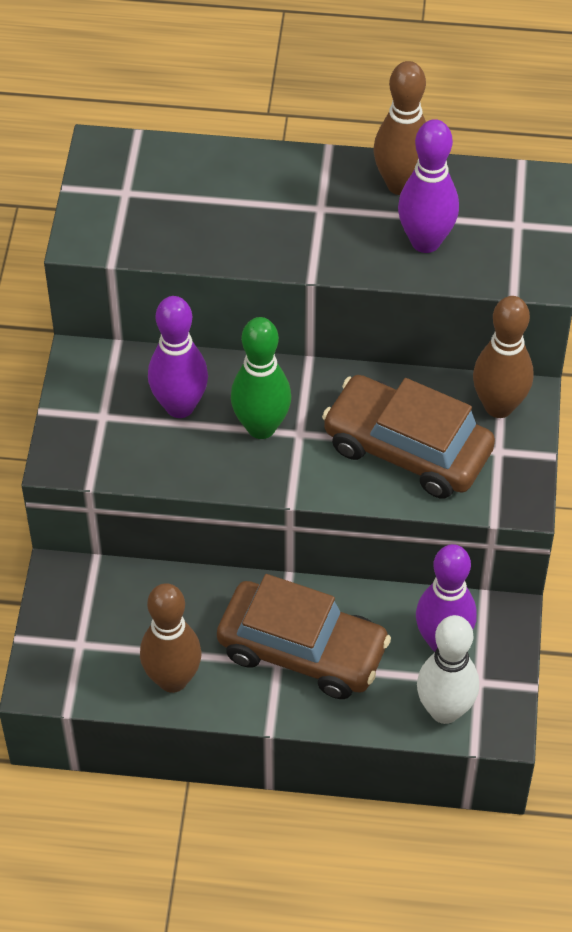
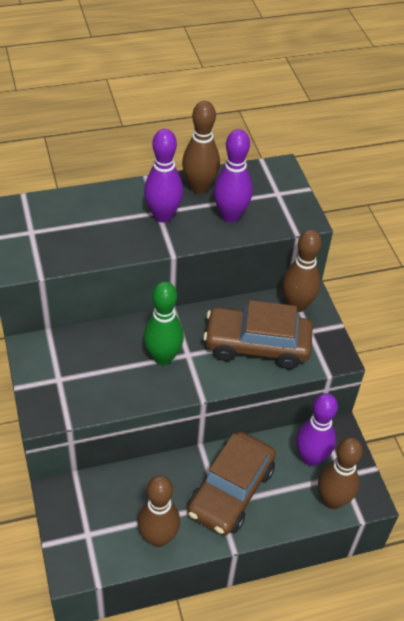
camera: 25 degrees left, 5 degrees down
(180, 406) = (106, 359): purple bowling pin -> purple bowling pin (163, 216)
(302, 650) = (231, 491): brown car -> brown car turned 120 degrees clockwise
(444, 710) = (332, 500): white bowling pin -> brown bowling pin

